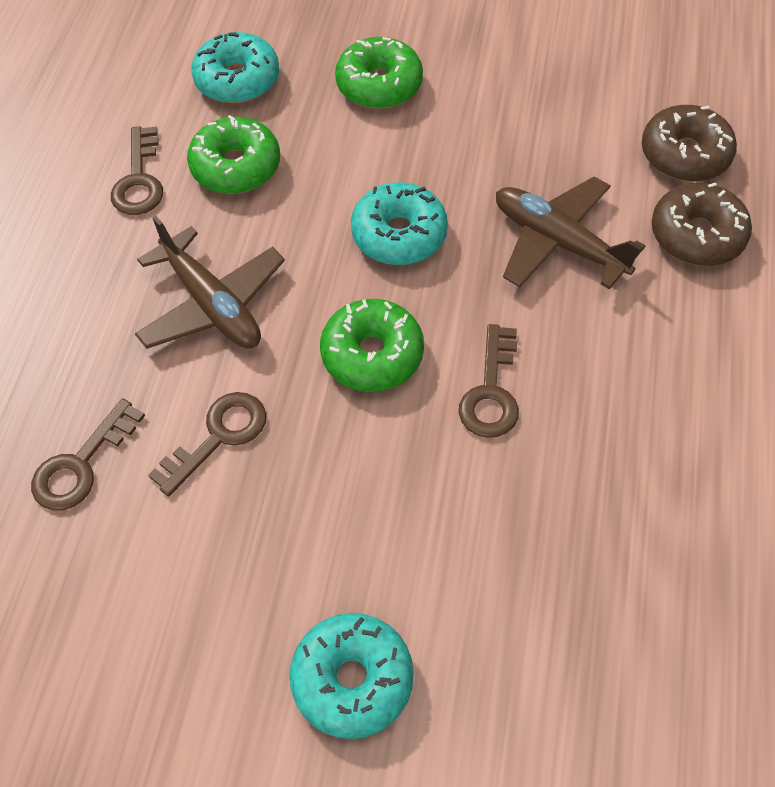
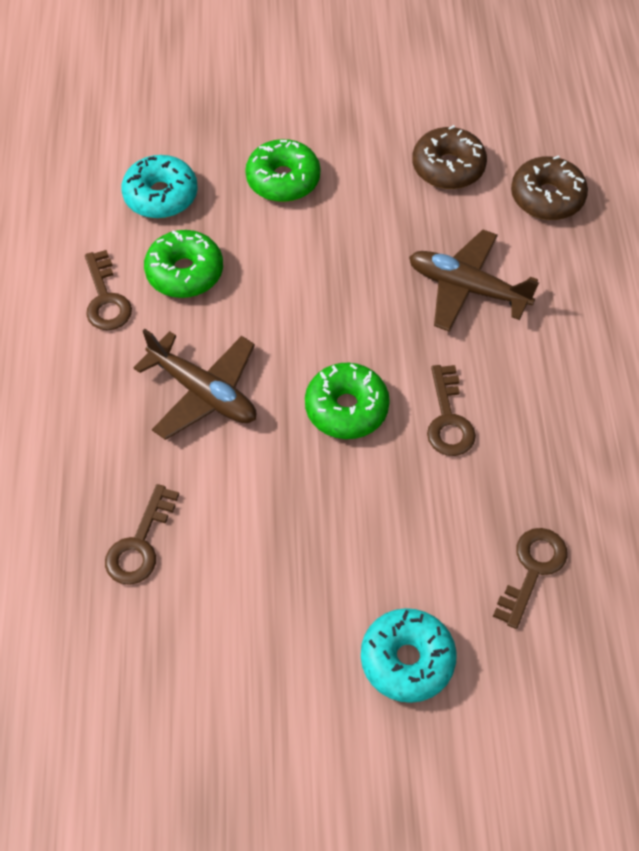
camera: 15 degrees left, 0 degrees up
(218, 437) = (244, 499): brown key -> brown key (532, 570)
(399, 234) = (338, 305): turquoise donut -> none
(697, 235) = (573, 262): brown donut -> brown donut (448, 167)

